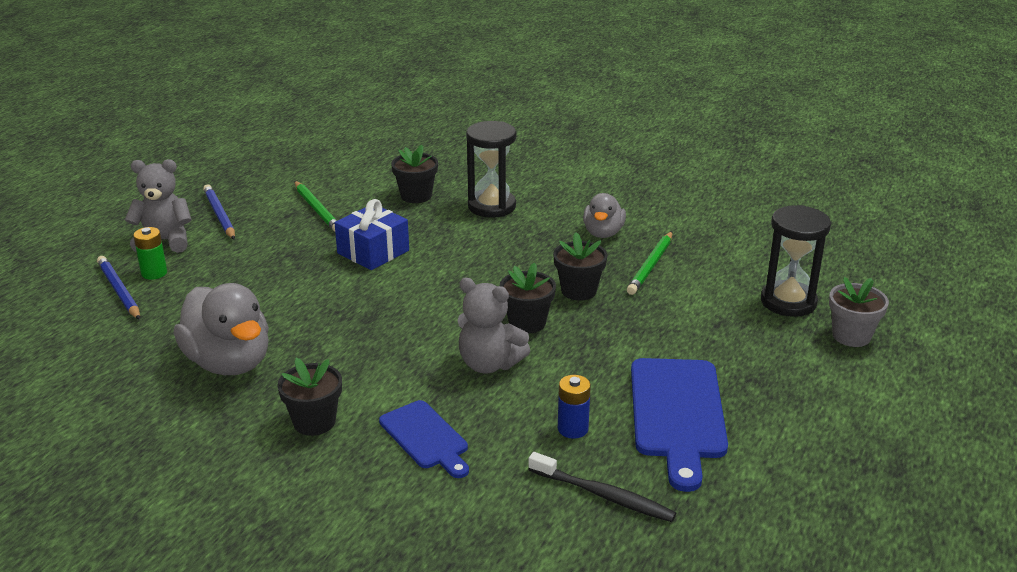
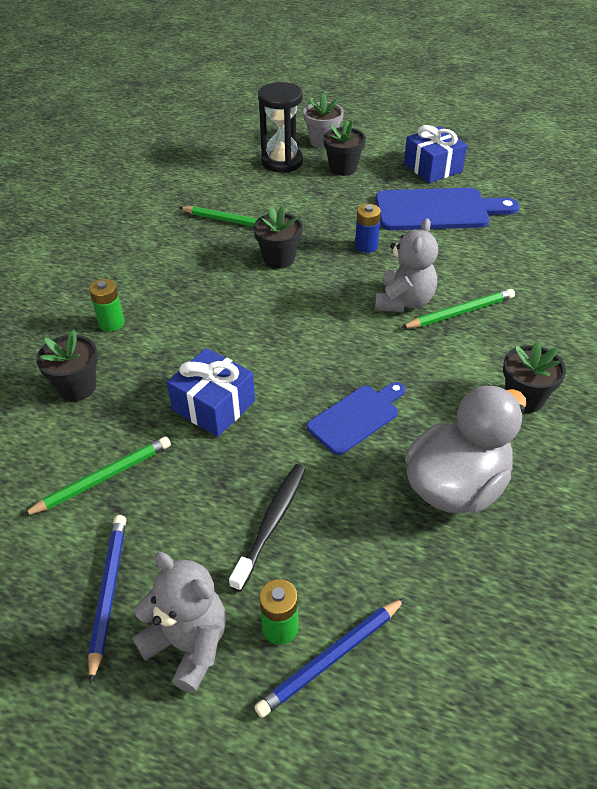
camera: 95 degrees left, 15 degrees up
(165, 241) = (188, 644): grey teddy bear -> grey teddy bear turned 135 degrees clockwise
(220, 215) = (109, 592): blue pencil -> blue pencil turned 120 degrees clockwise
(426, 438) = (515, 327): blue cutting board -> blue cutting board (356, 417)
(461, 401) = (460, 312): none -> green pencil
(492, 206) = (111, 323): black hourglass -> green battery
(527, 323) = (336, 284): black flower pot -> black flower pot (343, 168)
(573, 429) = (473, 254): blue battery -> blue battery (366, 246)
(603, 233) = (174, 248): grey duck -> none
(603, 495) = (538, 239): black toothbrush -> black toothbrush (271, 523)
(793, 425) = (433, 167): none -> blue gift

